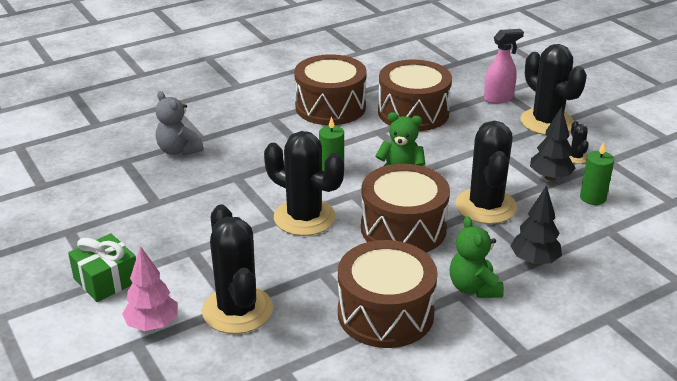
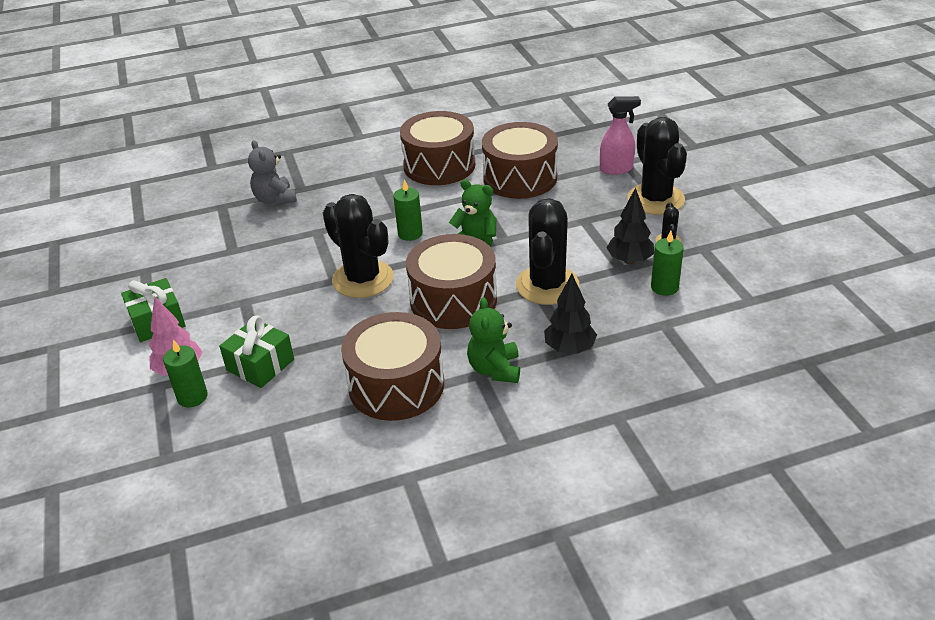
camera: 15 degrees right, 5 degrees up
(179, 350) = (192, 397): none -> green candle
(237, 310) = (260, 365): black cactus -> green gift

